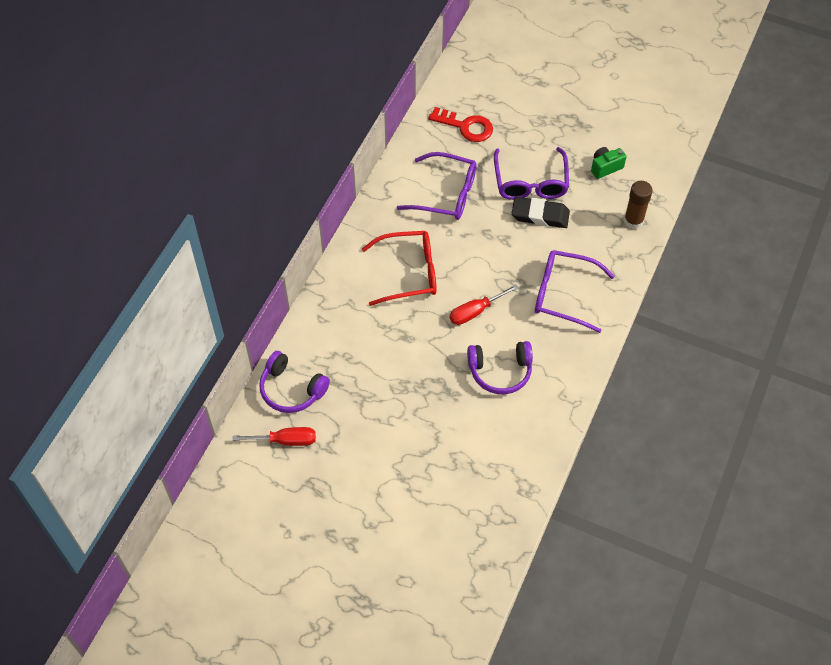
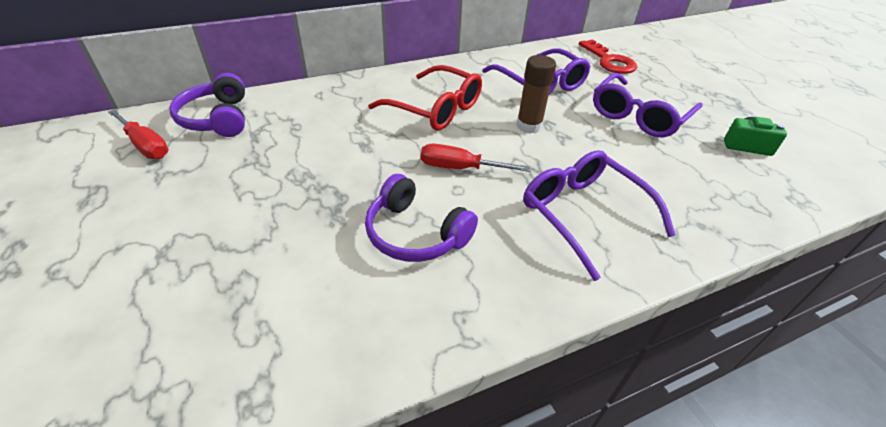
camera: 40 degrees right, 15 degrees down
(540, 215) = (624, 140): black eraser -> none
(633, 221) = (751, 203): brown glue stick -> brown glue stick (529, 126)

